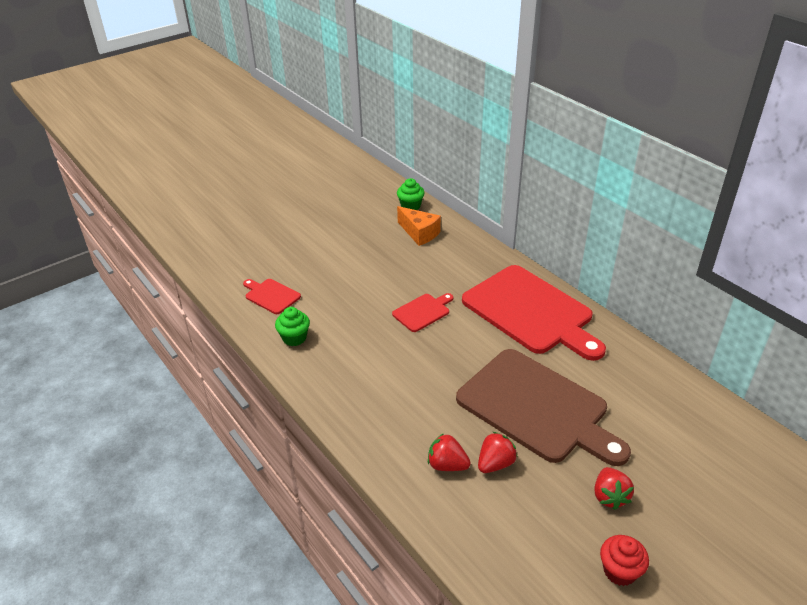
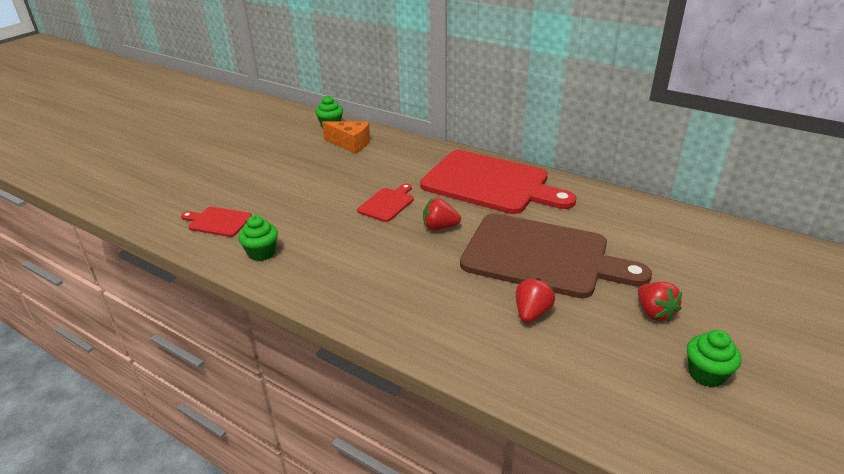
camera: 20 degrees left, 5 degrees down
(447, 465) = (485, 327): red strawberry -> red strawberry (440, 227)
(619, 571) = (706, 374): red cupcake -> green cupcake

